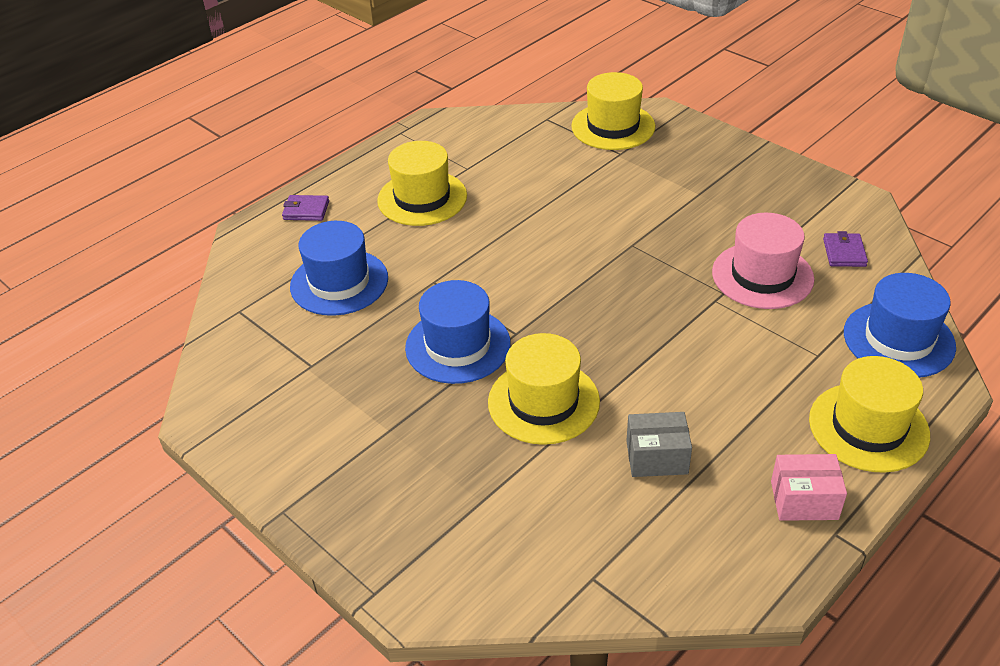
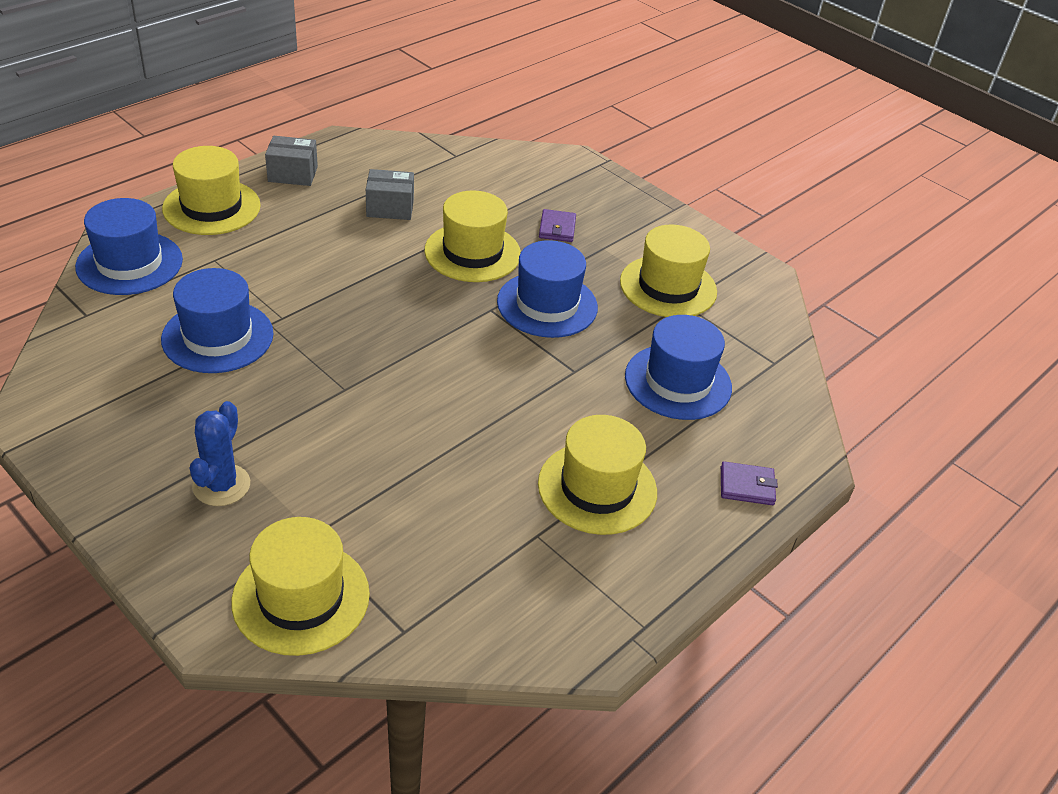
camera: 175 degrees right, 0 degrees up
(322, 384) = (668, 287): none -> yellow hat
(693, 174) = (221, 485): none -> blue cactus
(762, 275) = (217, 336): pink hat -> blue hat
(804, 500) = (293, 174): pink box -> grey box
(844, 252) = (109, 351): purple wallet -> purple wallet (557, 228)

